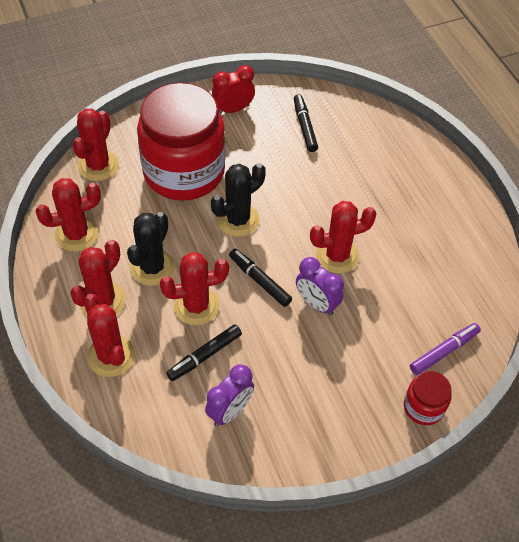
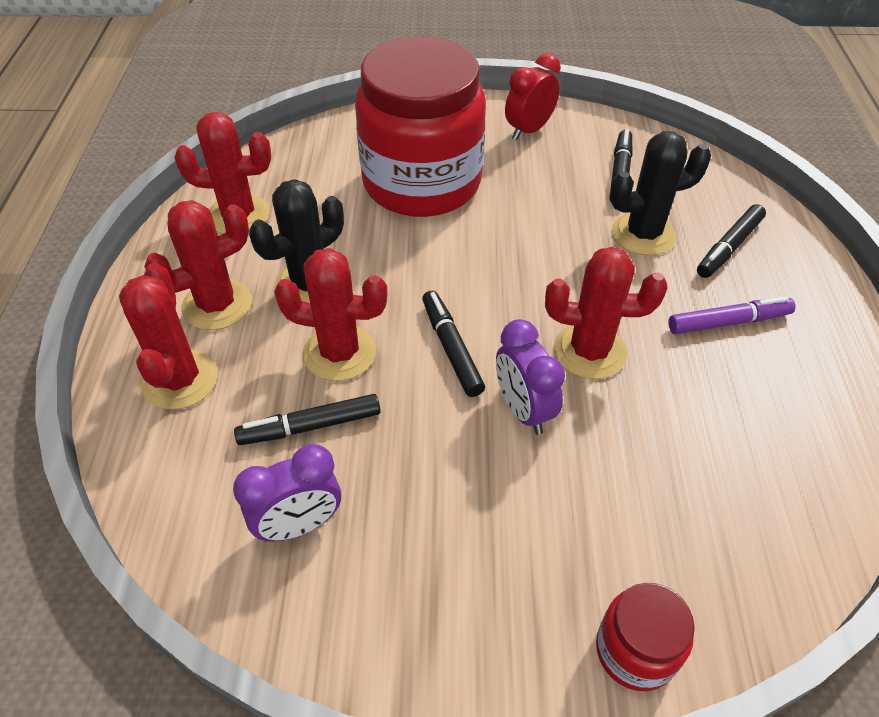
camera: 25 degrees right, 5 degrees down
(98, 166) = (316, 148): red cactus -> none
(233, 109) = (529, 130): red clock -> red clock turned 45 degrees counterclockwise
(238, 220) = (463, 260): black cactus -> black cactus (643, 234)
(388, 161) = (729, 247): none -> black marker
(443, 352) = (713, 564): purple marker -> purple marker (727, 322)

